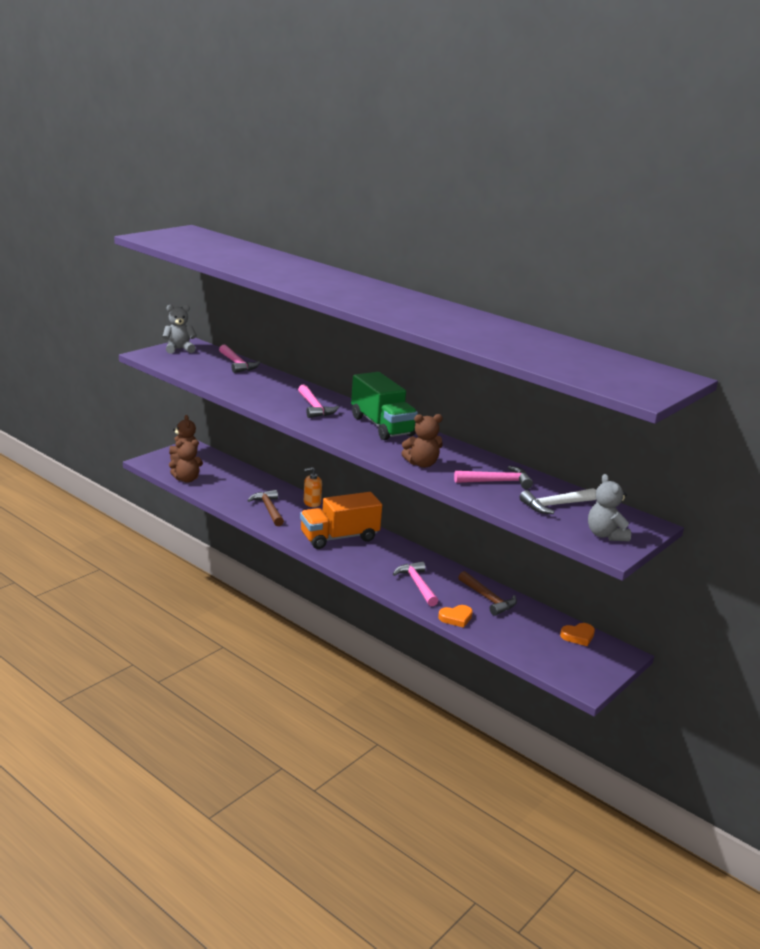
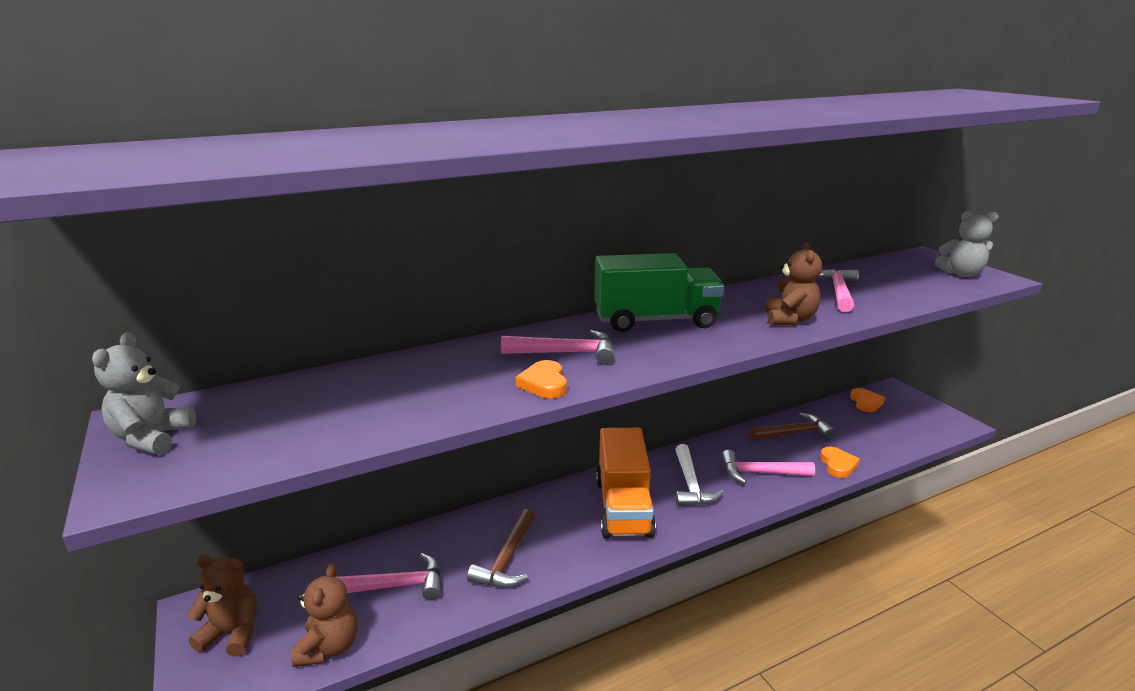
camera: 65 degrees left, 0 degrees up
(237, 364) = (313, 386): pink hammer -> pink hammer (395, 586)
(269, 509) = (507, 559): brown hammer -> brown hammer turned 75 degrees counterclockwise
(274, 406) = (544, 384): none -> orange heart
(312, 503) = (509, 508): orange soap dispenser -> none
(555, 505) = (895, 279): white hammer -> white hammer (691, 484)

